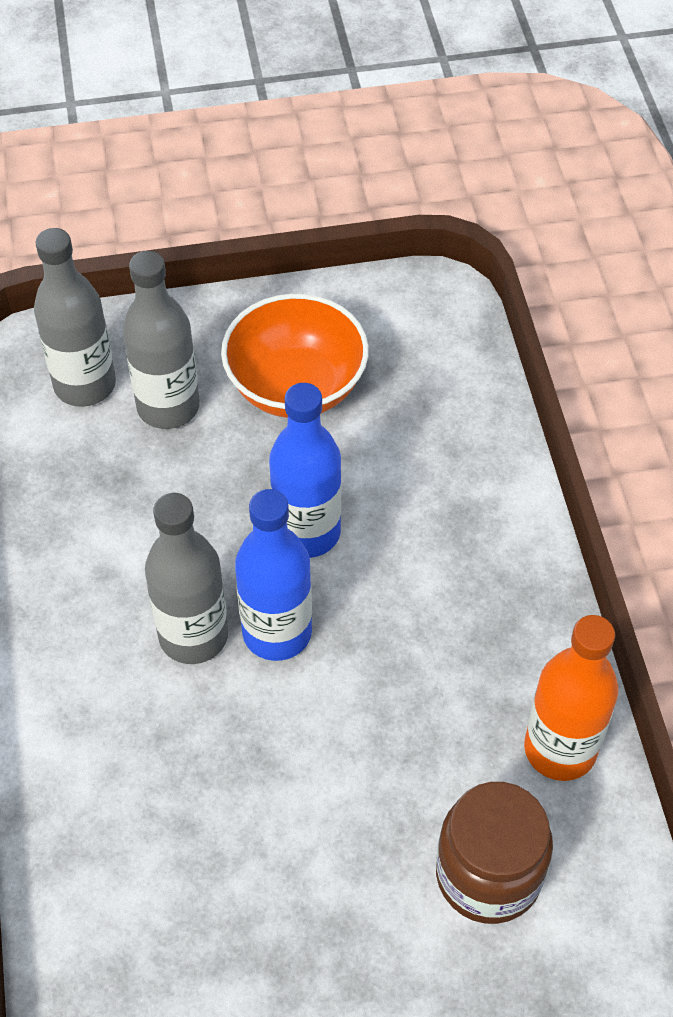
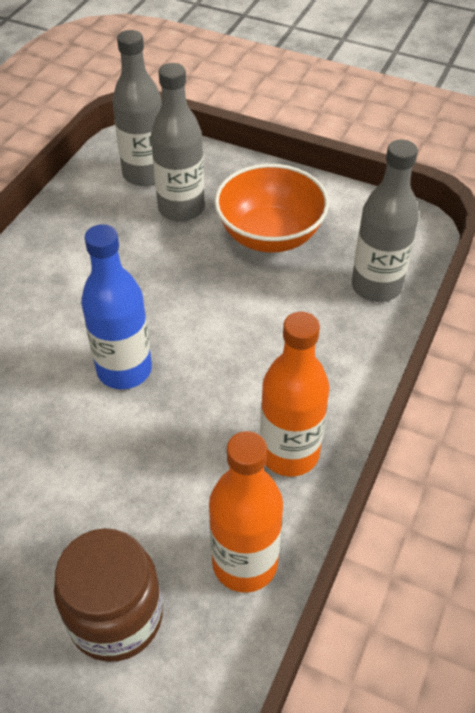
camera: 35 degrees right, 5 degrees down
(193, 636) = (73, 343): grey bottle -> grey bottle (376, 286)
(307, 532) = (199, 321): blue bottle -> none
(513, 618) = (289, 453): none -> orange bottle

